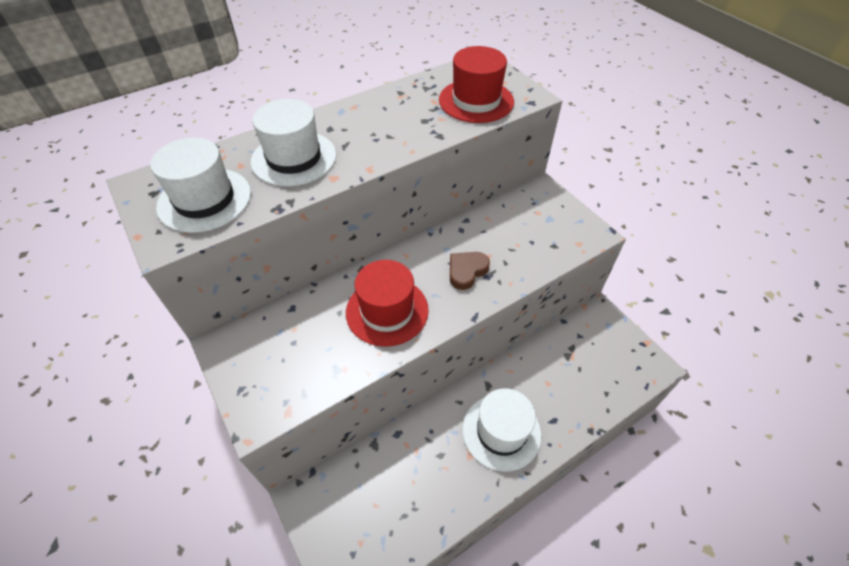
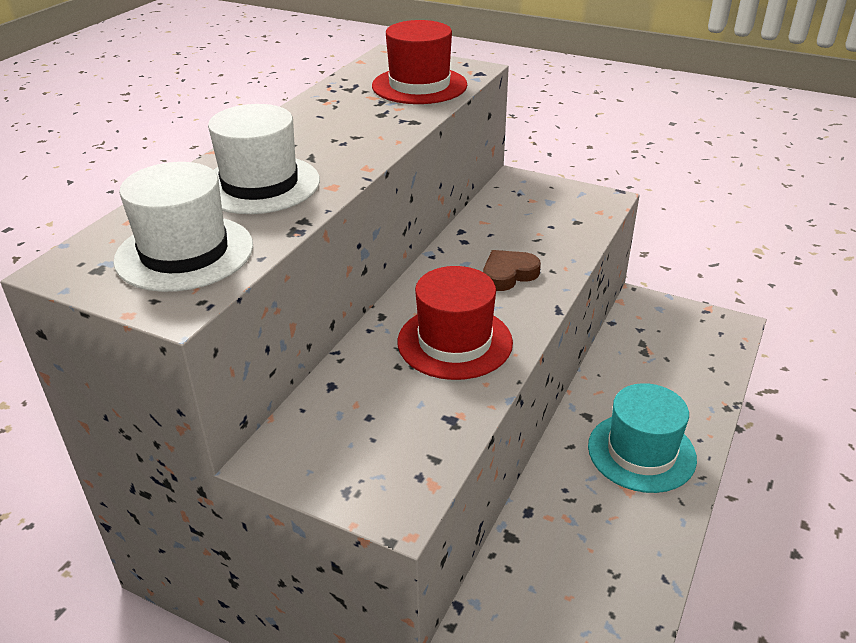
camera: 30 degrees left, 15 degrees down
(466, 271) = (508, 274): brown heart -> brown heart turned 45 degrees clockwise
(501, 431) = (641, 452): white hat -> turquoise hat

